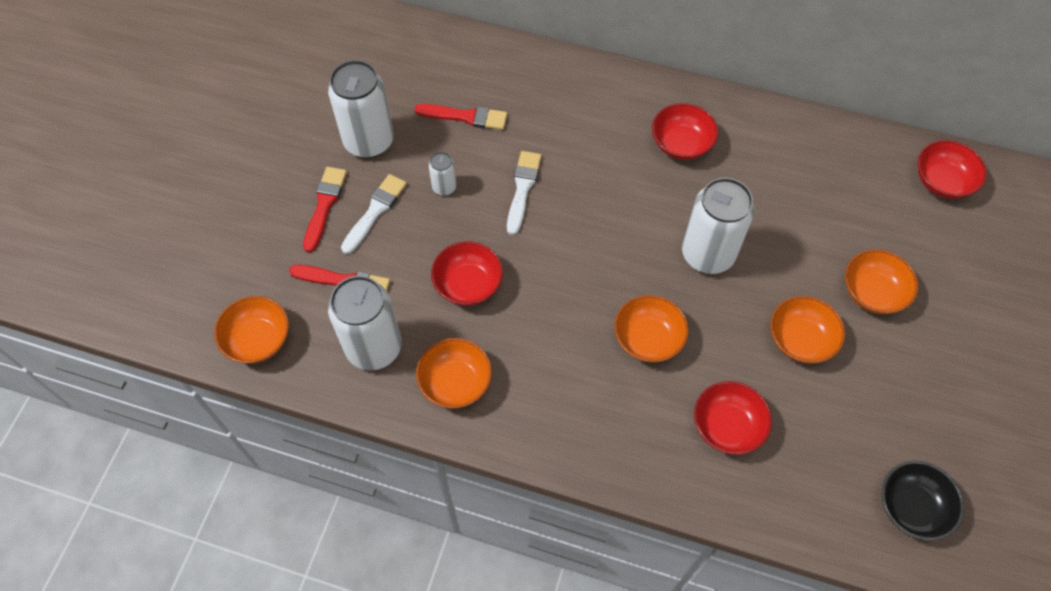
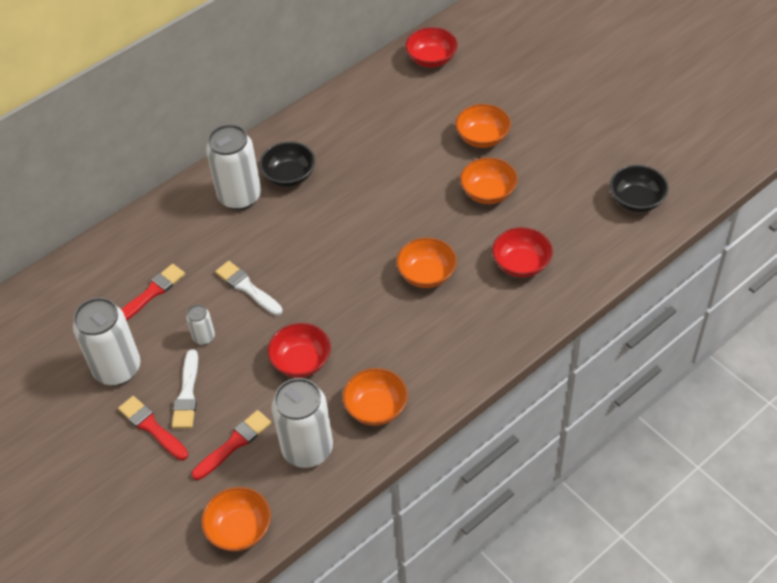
camera: 55 degrees left, 10 degrees down
(375, 211) = (187, 394): white brush -> white brush turned 150 degrees counterclockwise
(681, 144) = (289, 176): red bowl -> black bowl
(707, 254) = (388, 207): white can -> white can (240, 196)

